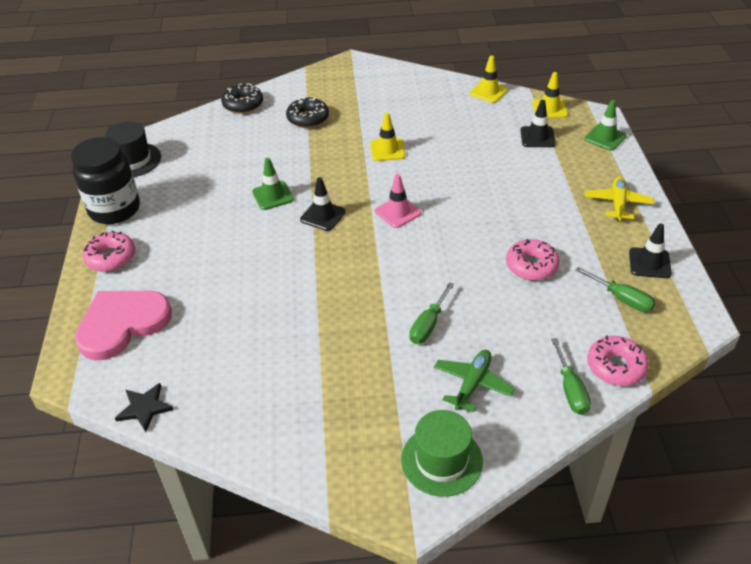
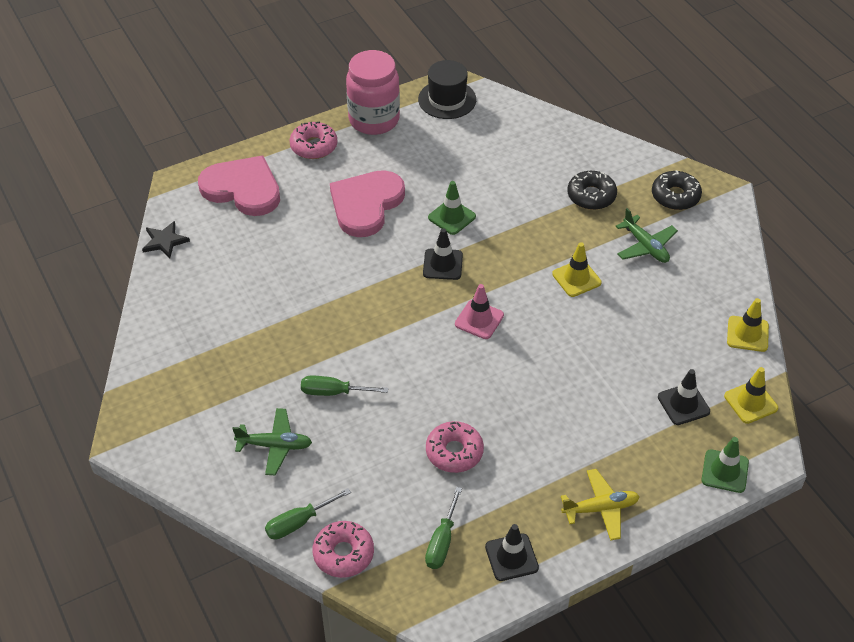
camera: 65 degrees right, 5 degrees up
(114, 209) = (374, 120): black jar -> pink jar
(216, 243) = (366, 204): none -> pink heart
(243, 104) = (583, 137): black donut -> black donut (675, 196)
(378, 109) = (645, 246): none -> green plane
(441, 460) = (183, 447): green hat -> none

